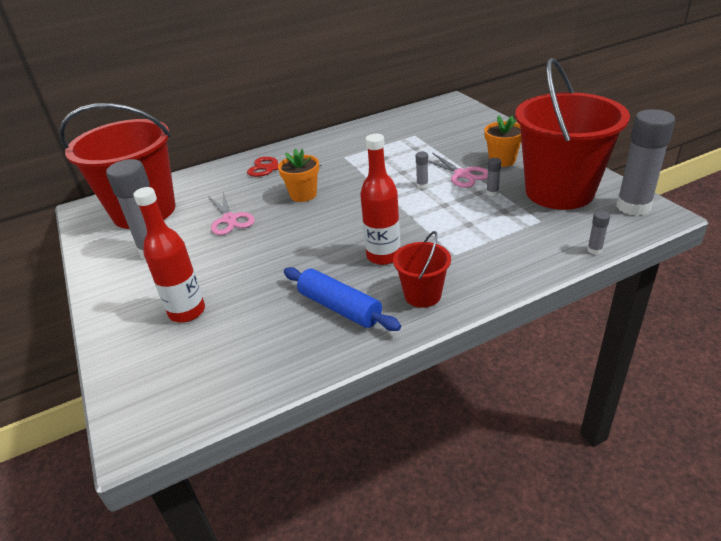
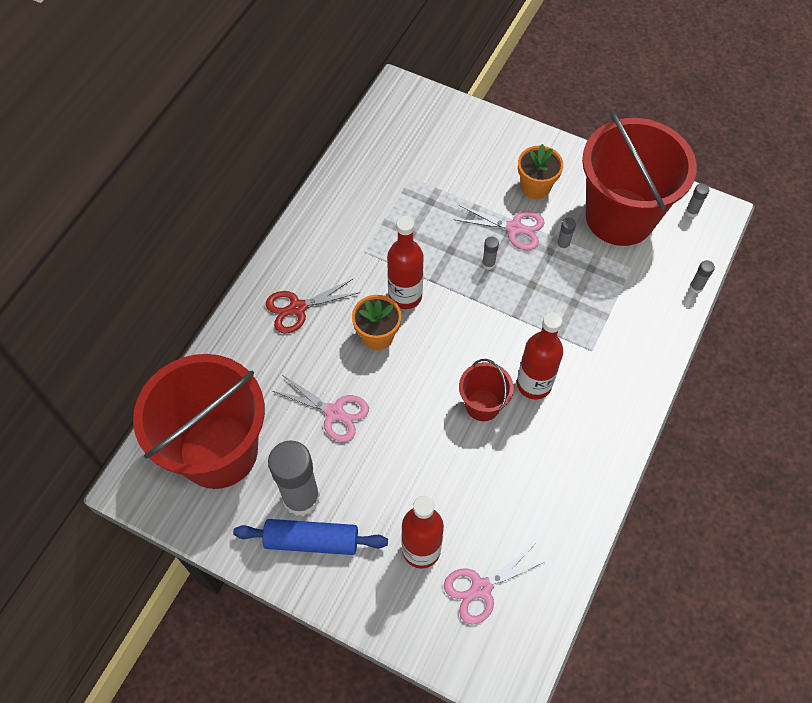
camera: 40 degrees left, 25 degrees up
(196, 356) = (481, 588): none -> pink scissors
(340, 307) = (550, 466): blue rolling pin -> blue rolling pin (312, 540)
(345, 183) = (405, 296): none -> red bottle
(422, 295) = (604, 414): red bucket -> red bucket (482, 405)
(633, 207) = (691, 212): grey glue stick -> grey glue stick, size x0.41

